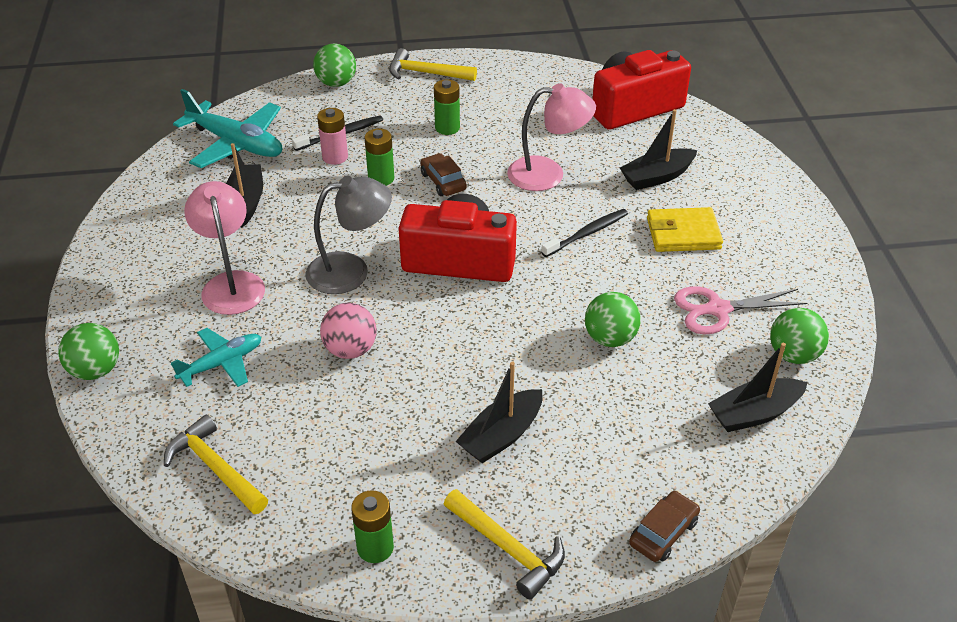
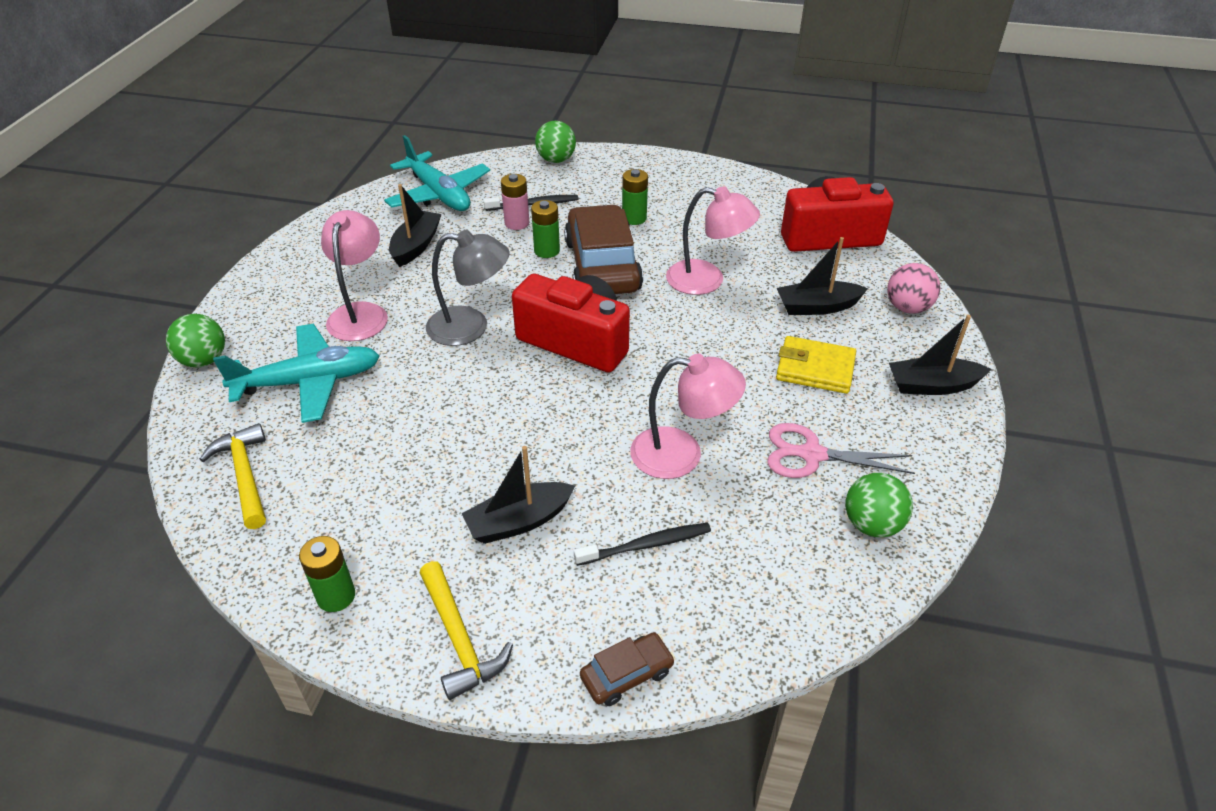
camera: 20 degrees right, 0 degrees up
(222, 363) = (309, 382): turquoise plane -> turquoise plane, size x1.65
(350, 350) = (427, 399): pink ball -> pink ball (907, 308)
(426, 73) = (642, 166): yellow hammer -> none
(443, 181) = (602, 265): brown car -> brown car, size x2.22
(587, 233) = (715, 345): black toothbrush -> black toothbrush (646, 545)
(610, 338) = (681, 454): green ball -> pink lamp
(754, 413) = (795, 575): black boat -> black boat (932, 386)

